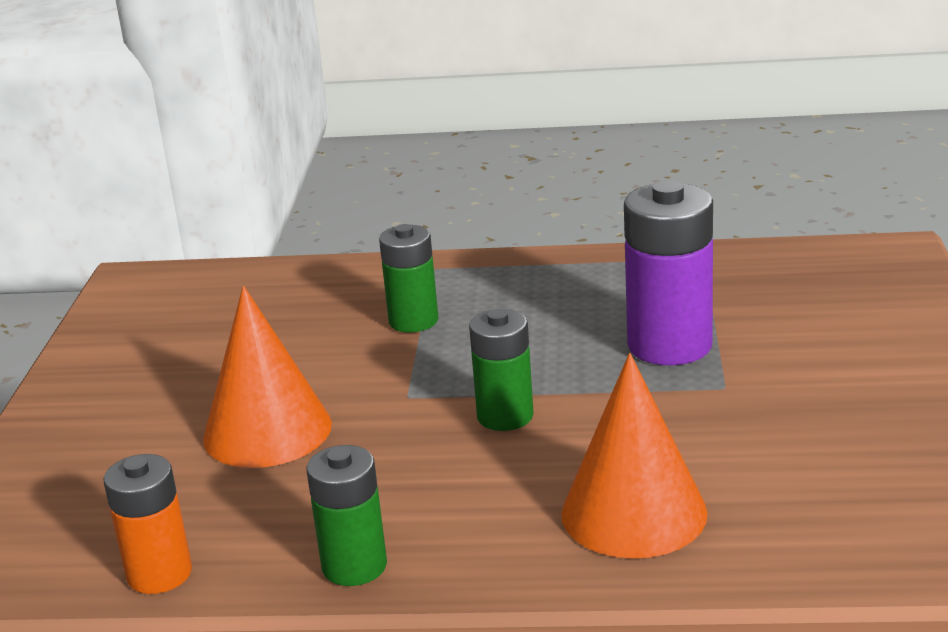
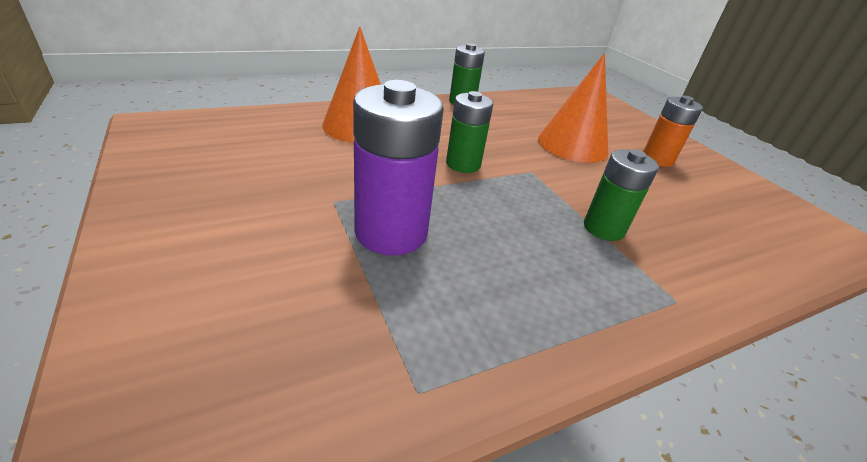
camera: 145 degrees right, 10 degrees up
(159, 574) = (527, 97): orange battery -> orange battery (657, 159)

